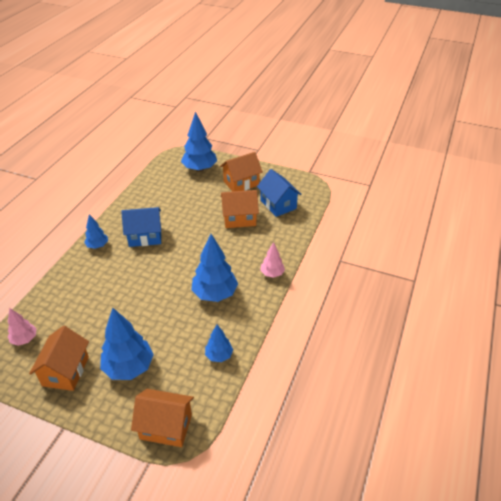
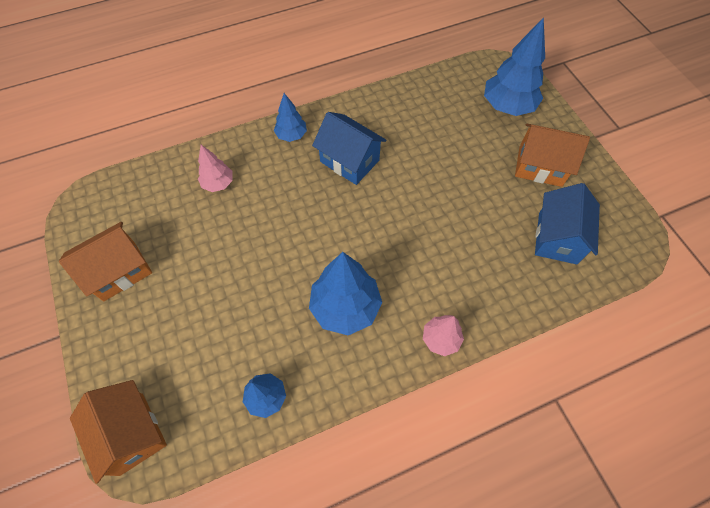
camera: 45 degrees right, 20 degrees up
(24, 339) = (125, 199): pink tree -> pink tree (218, 183)
(129, 367) = (172, 322): blue tree -> none
(239, 219) = (483, 221): orange house -> none

